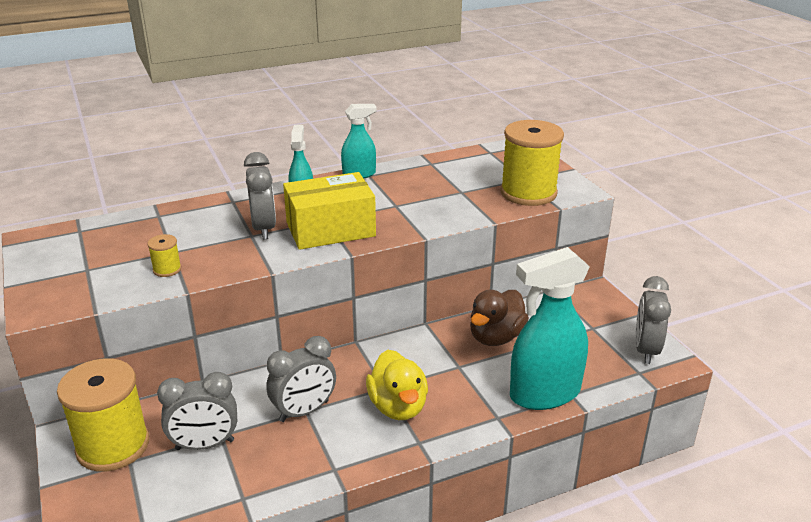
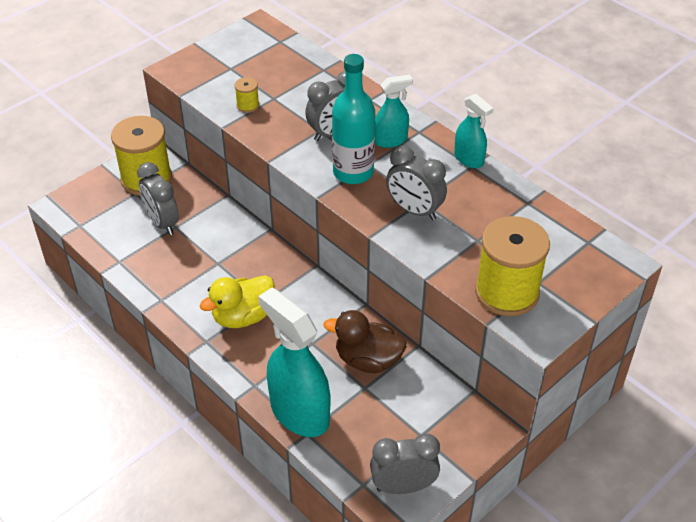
camera: 70 degrees right, 15 degrees up
(304, 411) = (216, 262): grey clock -> grey clock (414, 210)
(330, 229) = (353, 172): yellow box -> turquoise bottle

